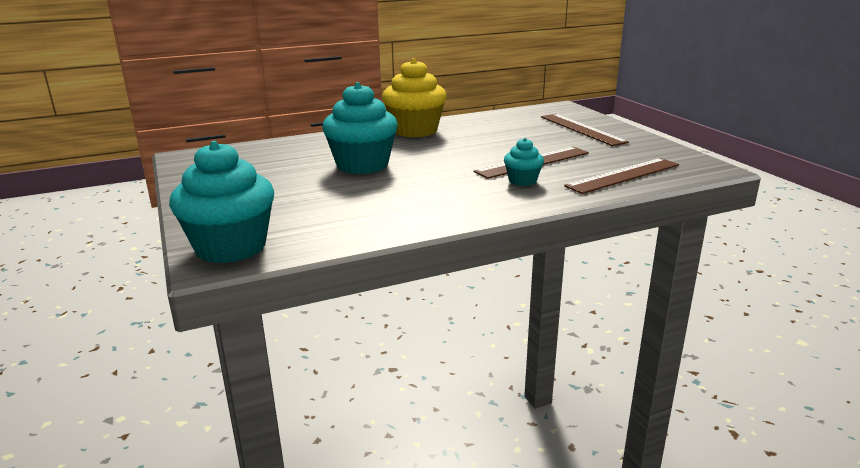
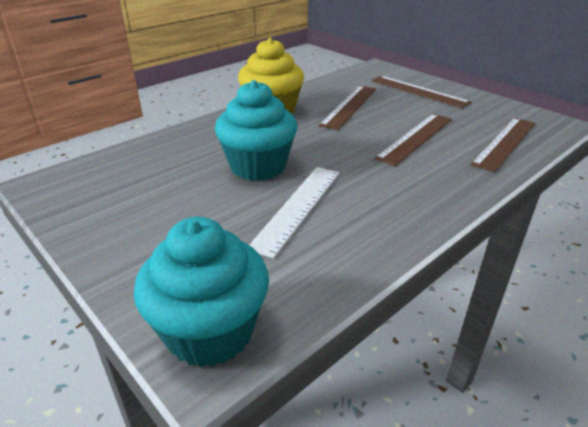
camera: 20 degrees left, 10 degrees up
(368, 193) = (298, 207): none -> white ruler
(494, 134) = (349, 106): none -> brown ruler
(522, 181) = (429, 163): turquoise cupcake -> none

